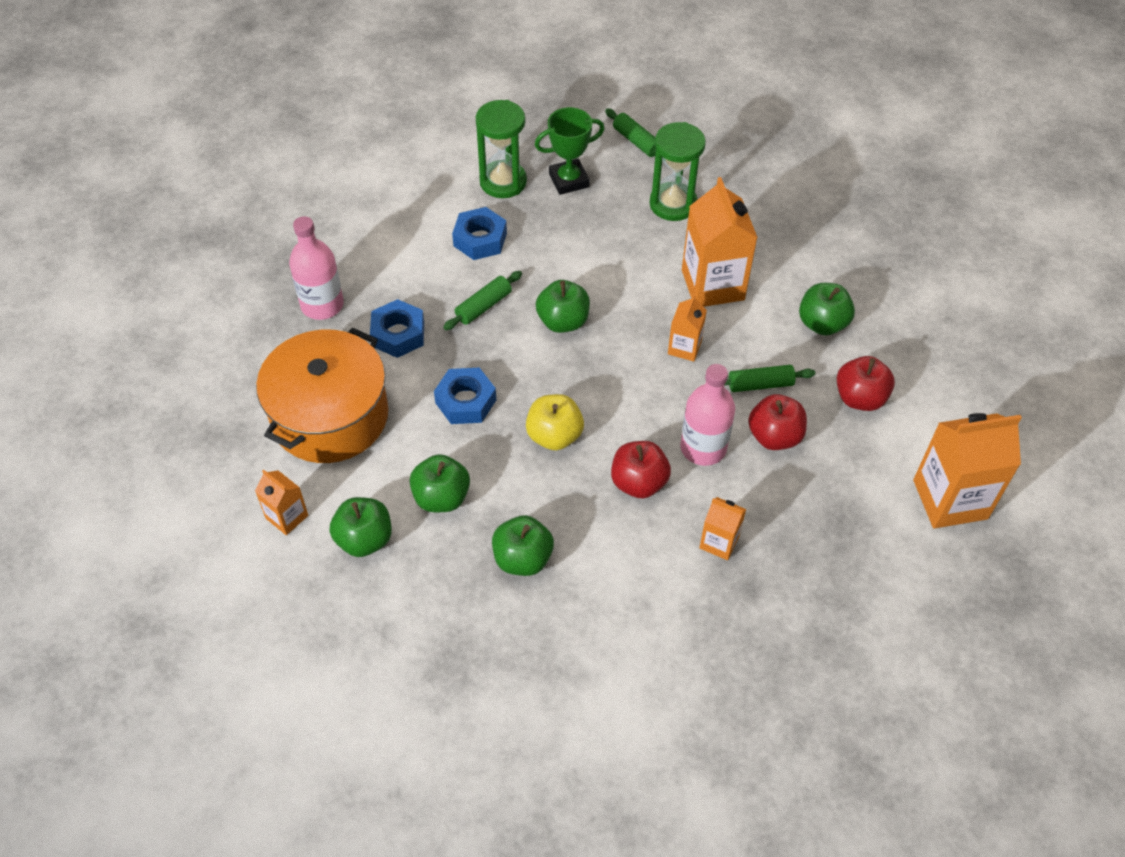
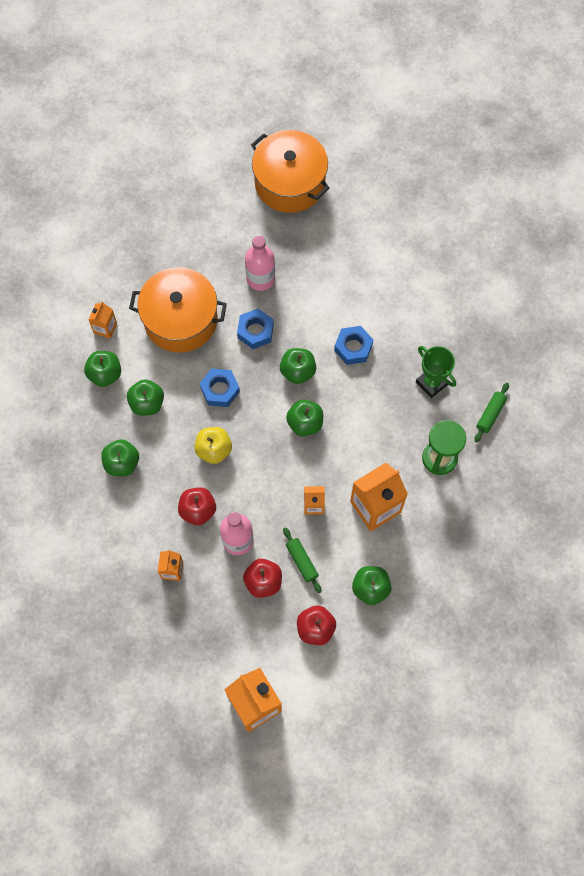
camera: 70 degrees right, 15 degrees up
(198, 231) = (290, 183): none -> orange pot
(483, 306) = (298, 371): green rolling pin -> green apple
(503, 182) = (411, 342): green hourglass -> none

